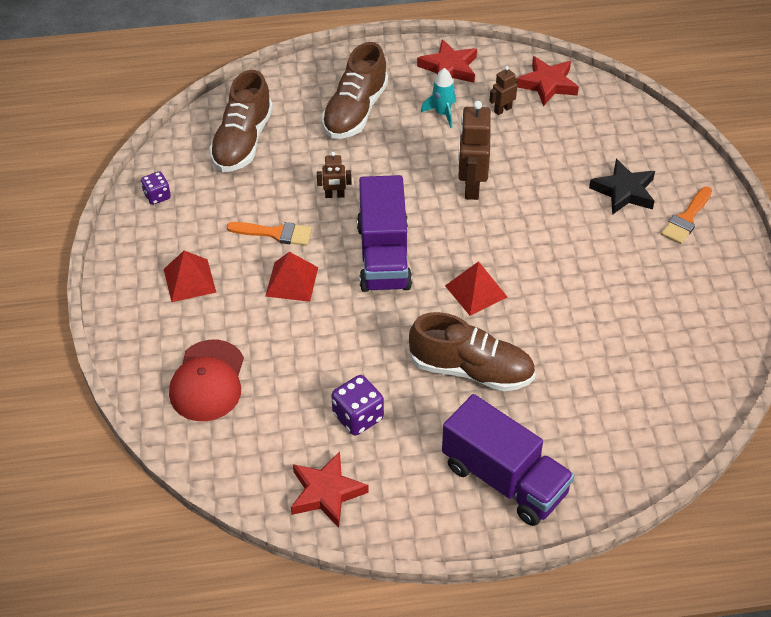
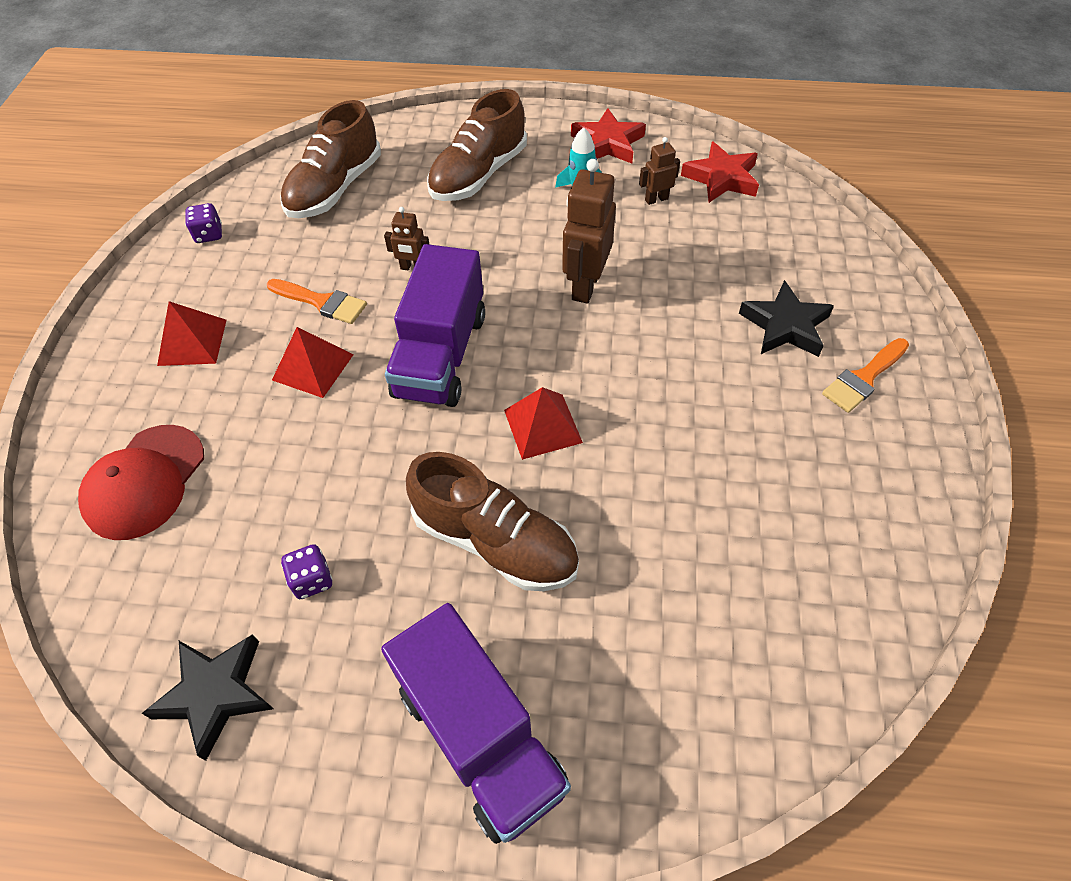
camera: 15 degrees right, 5 degrees up
(326, 492) = (216, 694): red star -> black star
(358, 417) = (312, 580): purple dice -> purple dice, size x0.65

